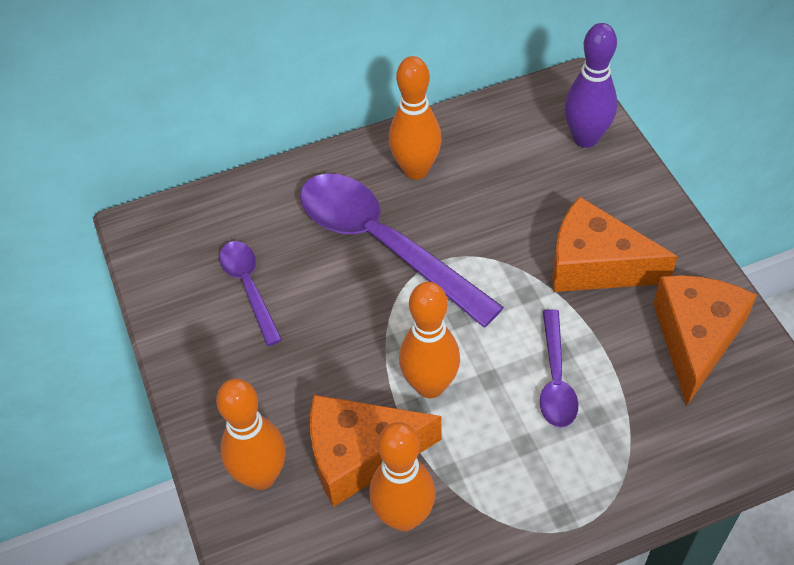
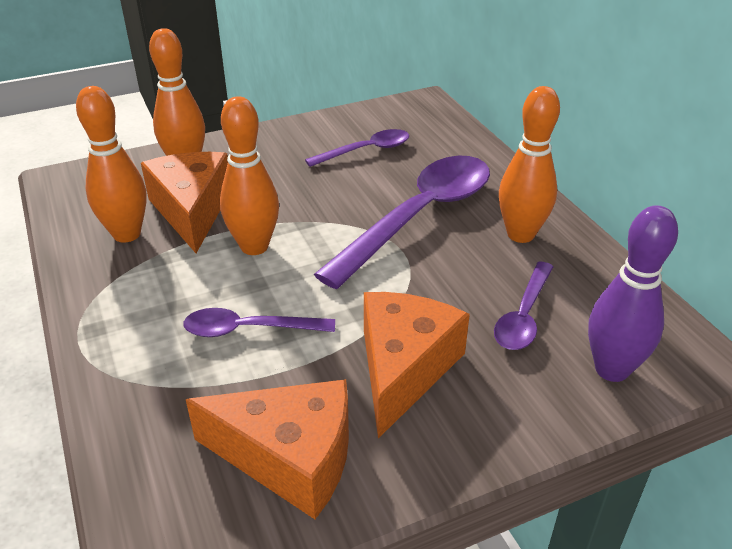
camera: 85 degrees right, 15 degrees down
(528, 182) = (523, 315): none -> purple spoon

